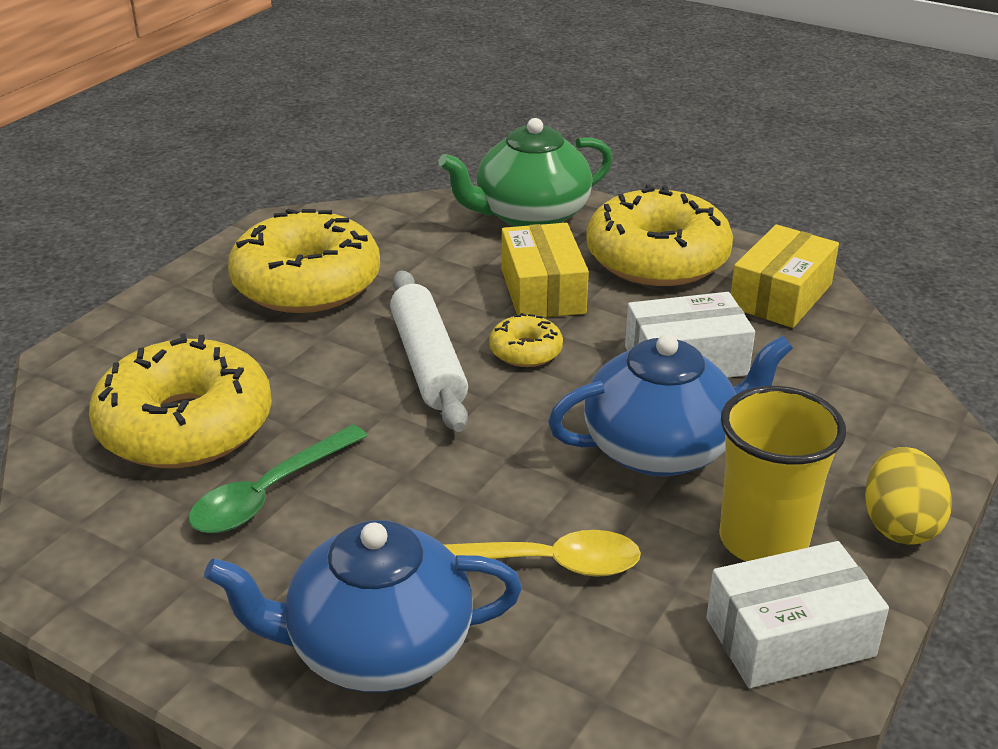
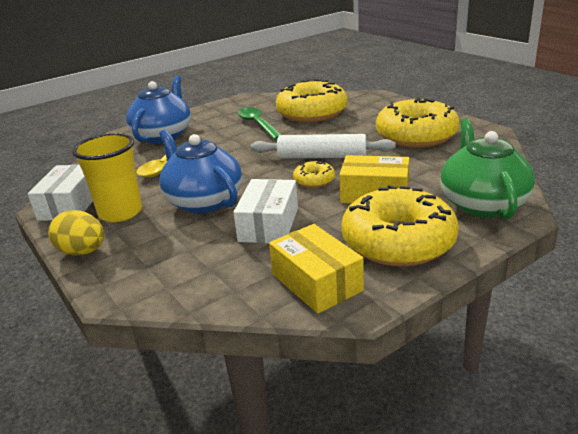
camera: 115 degrees right, 5 degrees down
(661, 449) = (203, 201): blue teapot -> blue teapot turned 135 degrees clockwise

